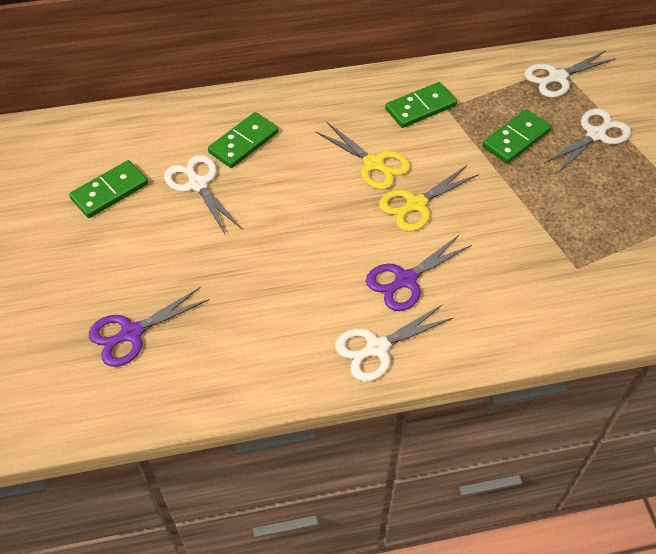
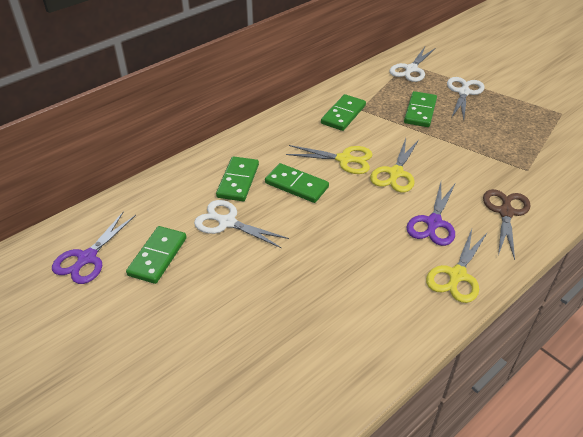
camera: 30 degrees left, 10 degrees down
(131, 333) = (266, 354): purple scissors -> purple scissors (87, 258)
(298, 173) = (296, 185): none -> green domino
(376, 348) = (457, 275): white scissors -> yellow scissors
(499, 305) = (506, 212): none -> brown scissors

